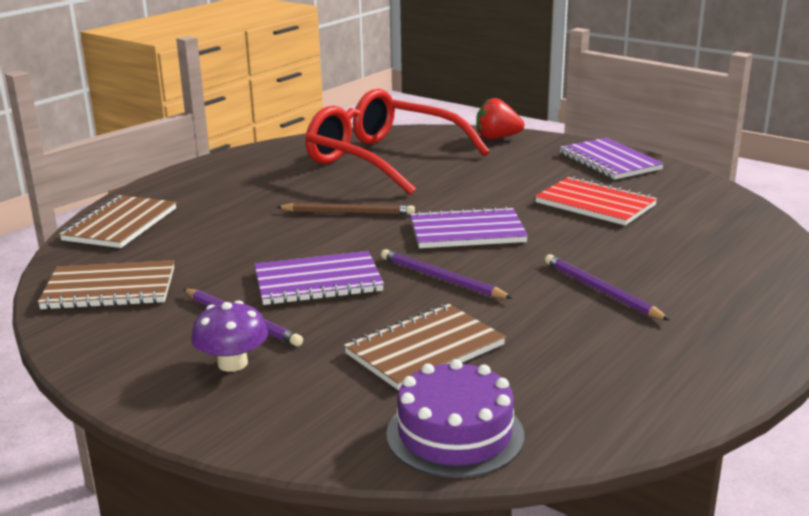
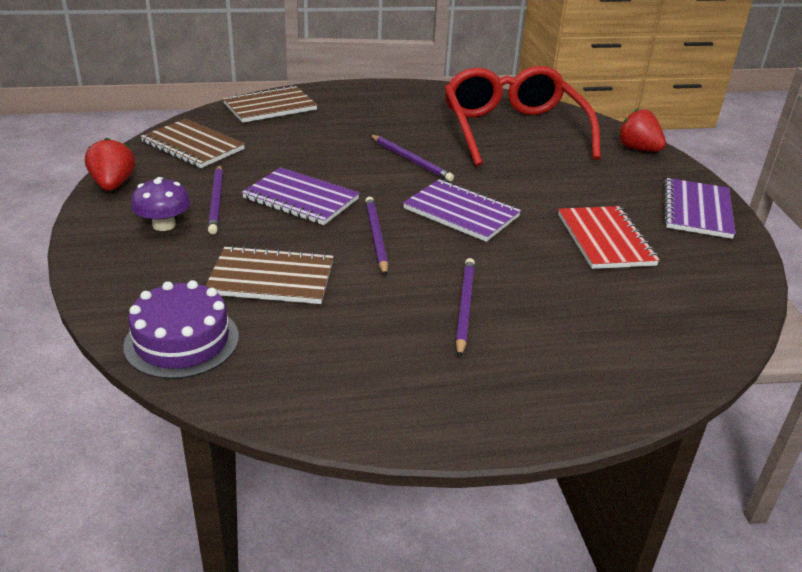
camera: 40 degrees right, 10 degrees up
(95, 359) = (113, 185): none -> red strawberry
(348, 212) = (411, 160): brown pencil -> purple pencil

